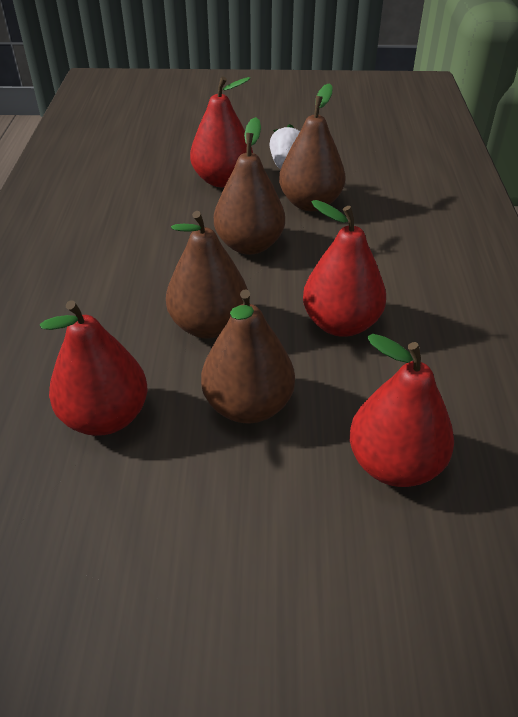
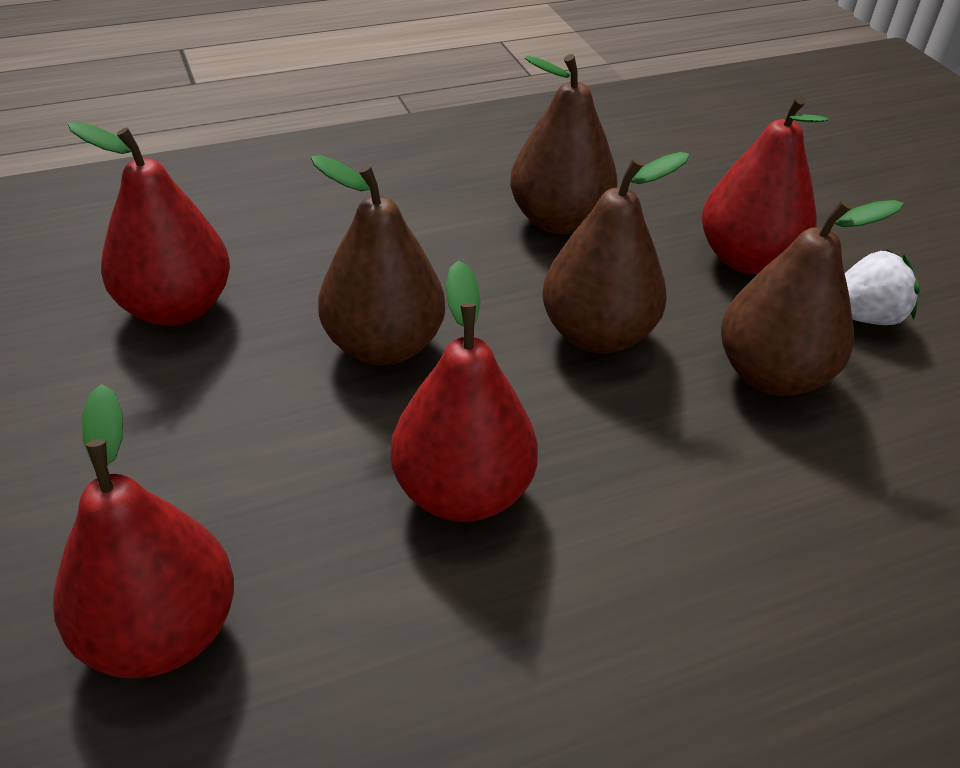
camera: 65 degrees right, 0 degrees up
(248, 405) = (235, 429): brown pear -> brown pear (558, 220)

